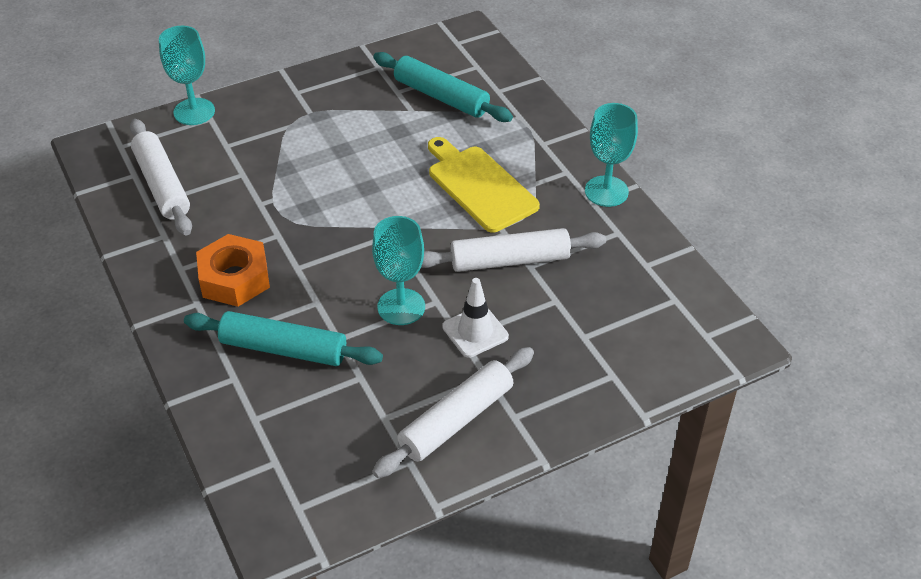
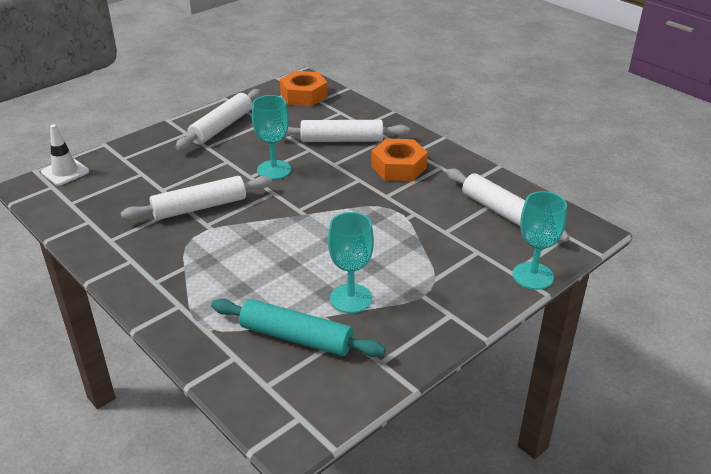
camera: 165 degrees right, 10 degrees down
(284, 348) = (342, 140): turquoise rolling pin -> white rolling pin
(295, 483) = (304, 95): none -> orange nut
(475, 331) = (218, 165): white traffic cone -> white traffic cone (65, 172)
(479, 186) = (235, 256): yellow cutting board -> none
(606, 191) = (117, 270): turquoise goblet -> turquoise goblet (351, 298)

